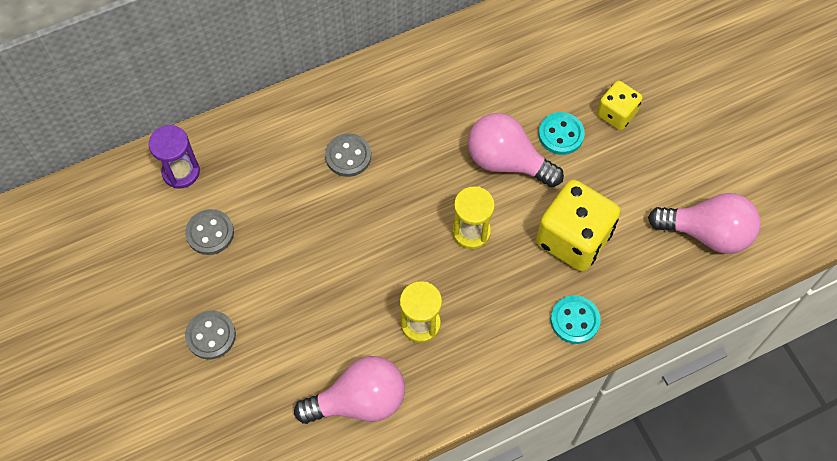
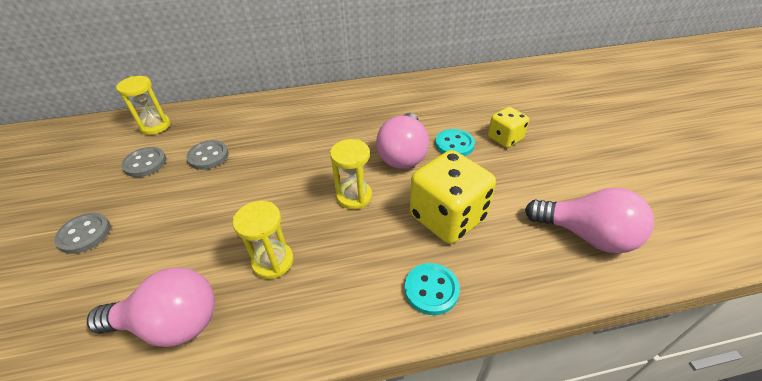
camera: 15 degrees right, 20 degrees down
(181, 172) = (155, 126): purple hourglass -> yellow hourglass
(348, 156) = (279, 134): grey button -> grey button (208, 156)
(507, 161) = (403, 154): pink light bulb -> pink light bulb turned 120 degrees counterclockwise

